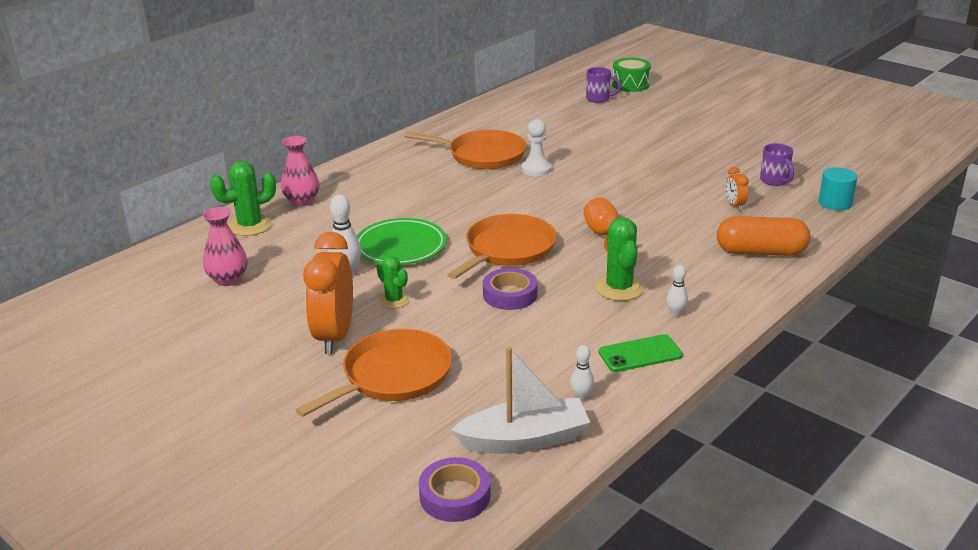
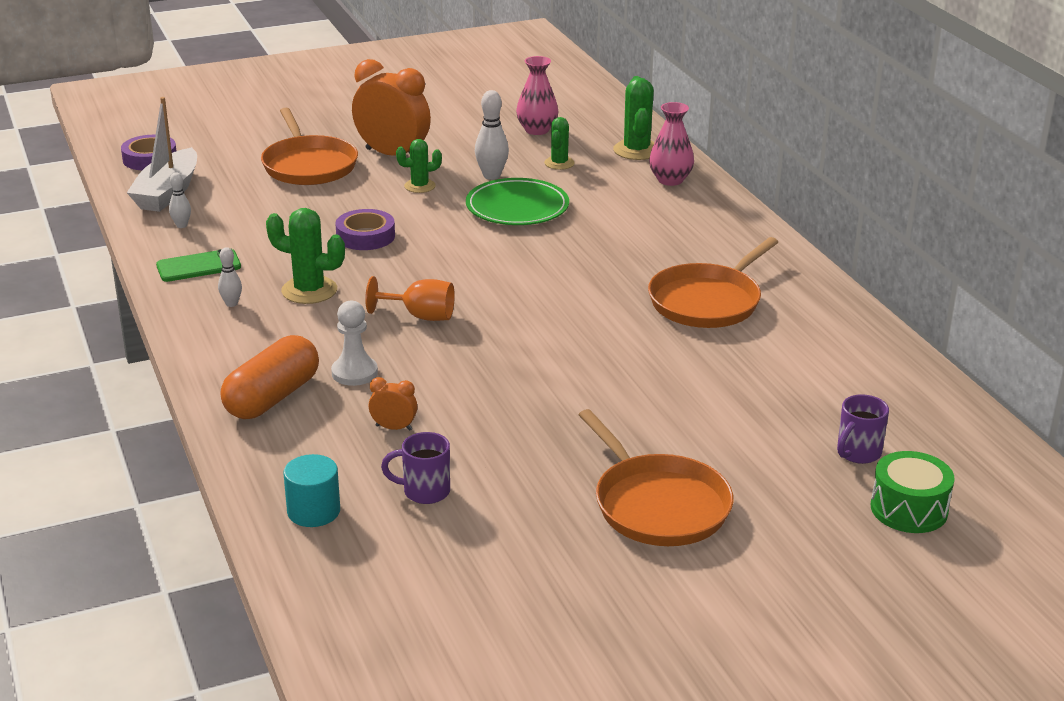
camera: 115 degrees right, 0 degrees up
(299, 251) = (559, 163): none -> green cactus
(507, 249) = (450, 256): orange pan -> orange pan (658, 505)
(536, 169) = (632, 325): white pawn -> white pawn (354, 373)
(640, 354) = (198, 266): green phone -> green phone turned 60 degrees clockwise

